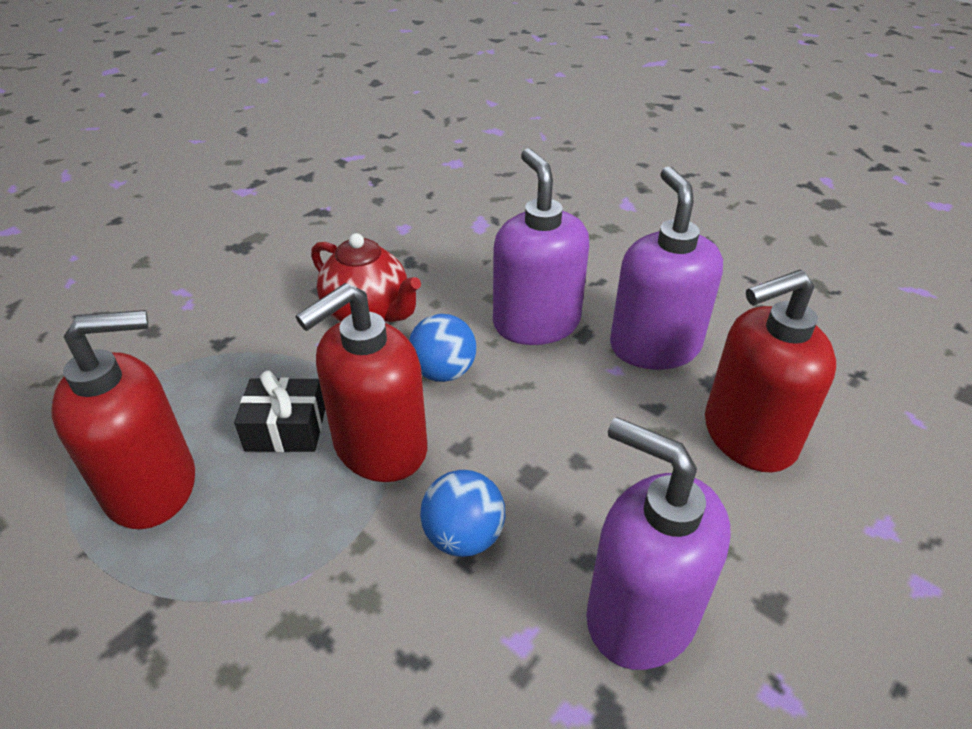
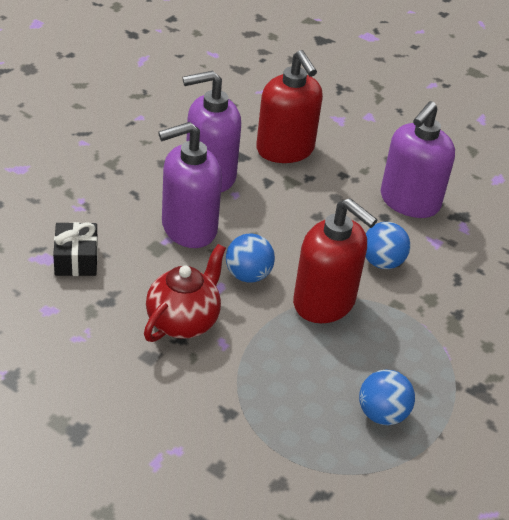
camera: 100 degrees left, 0 degrees up
(152, 486) = (382, 414): red soap dispenser -> blue ball
(286, 429) = (317, 352): black gift -> black gift (76, 259)

